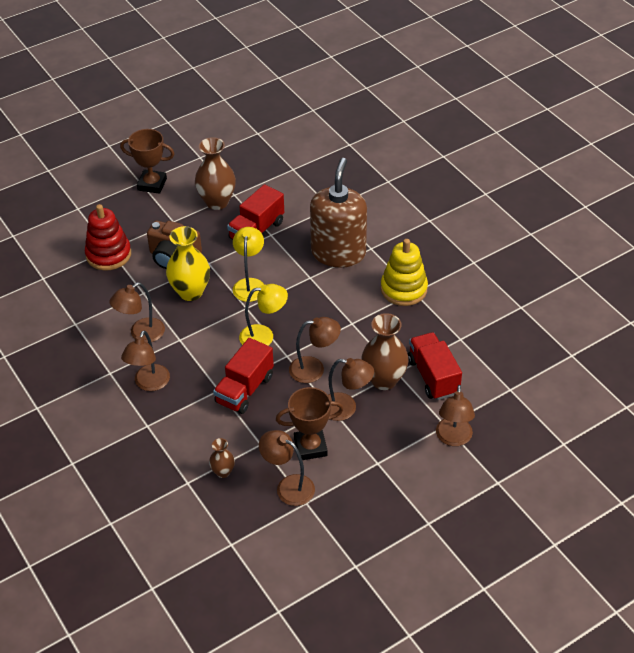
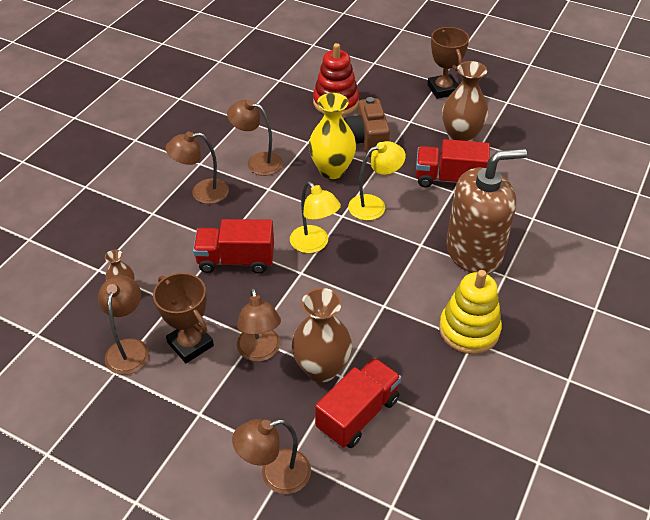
camera: 60 degrees right, 0 degrees up
(314, 369) = (297, 302): brown lamp -> none

